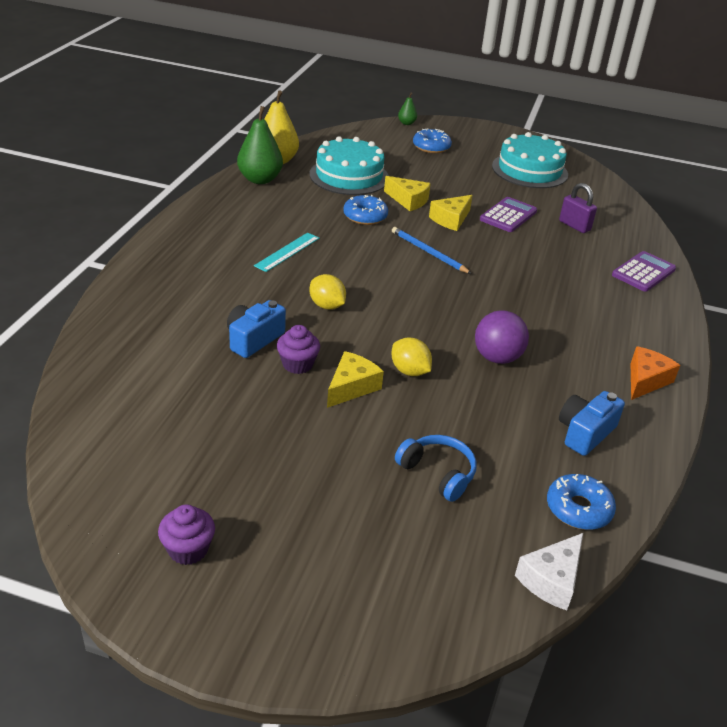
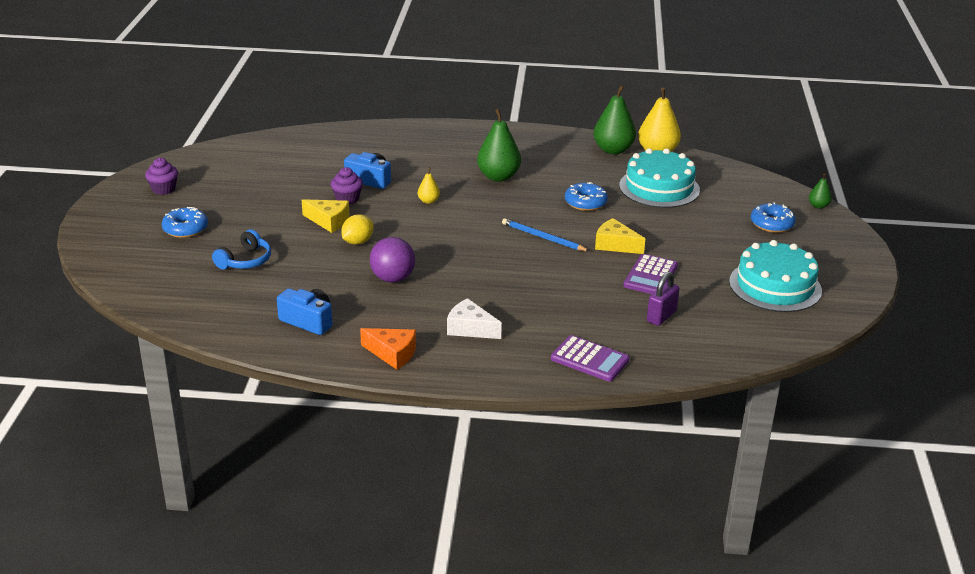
camera: 80 degrees right, 5 degrees down
(287, 252) = (498, 177): turquoise ruler -> green pear
(327, 306) = (428, 201): yellow lemon -> yellow pear
(408, 200) = (635, 221): yellow cheese -> none
(428, 252) = (543, 237): blue pencil -> blue pencil turned 90 degrees counterclockwise
(508, 215) = (650, 276): purple calculator -> purple calculator turned 90 degrees clockwise
(551, 579) = (153, 307): white cheese -> white cheese (470, 328)
(578, 509) = (221, 318): blue donut -> blue donut (185, 229)

